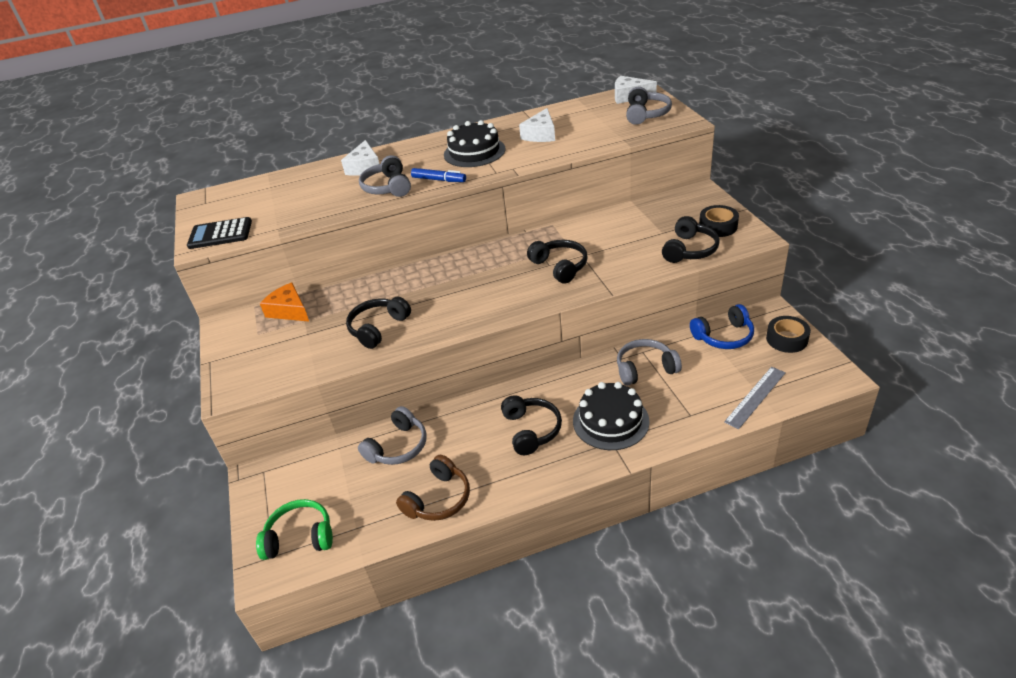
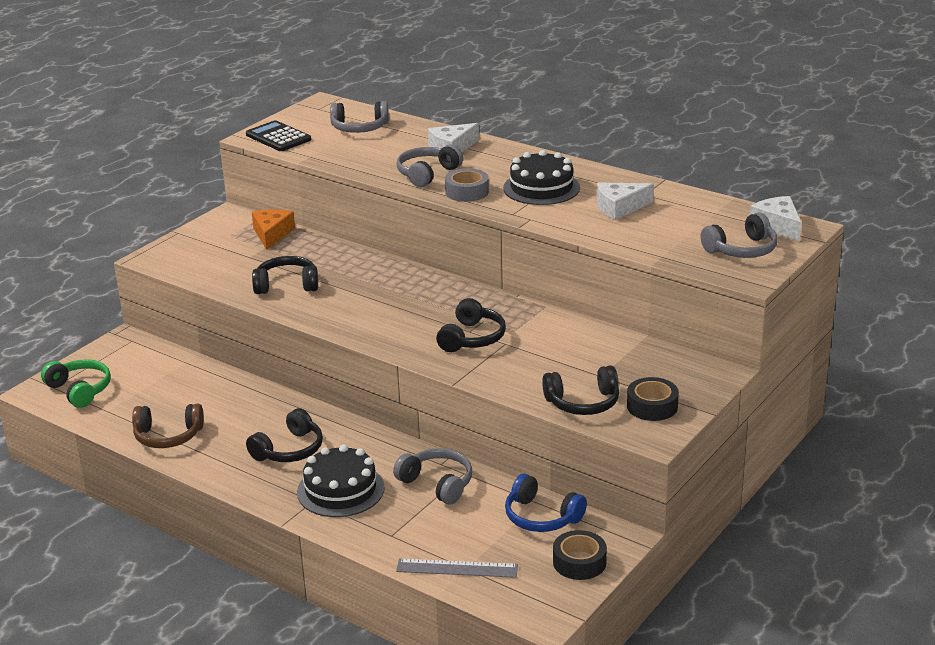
camera: 50 degrees right, 10 degrees down
(398, 446) = (210, 389): grey headphones -> grey headphones (359, 128)
(439, 180) = (467, 192): blue marker -> grey tape

